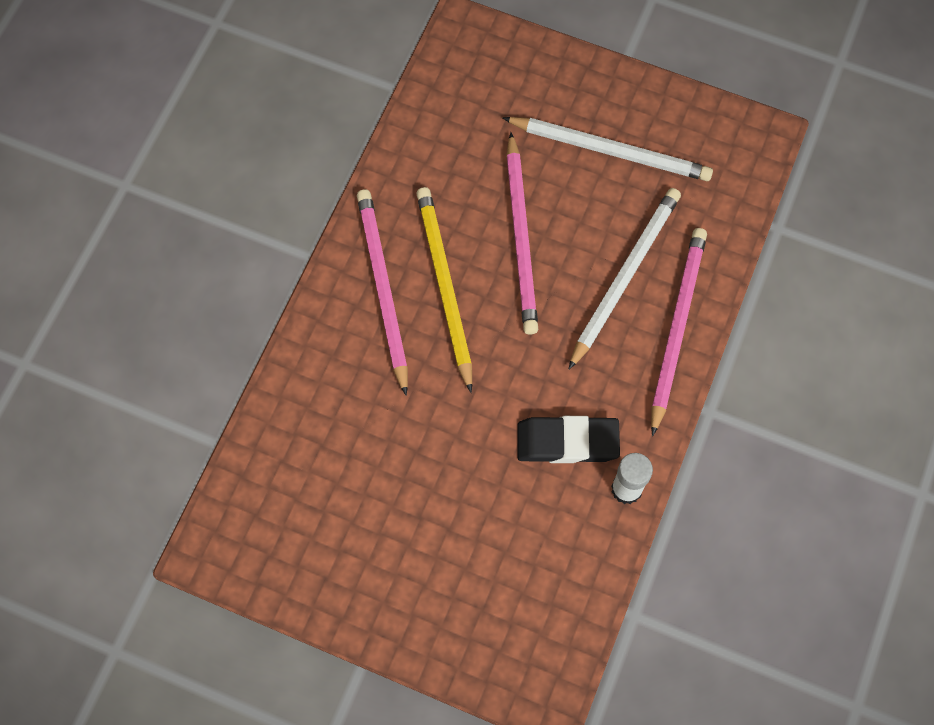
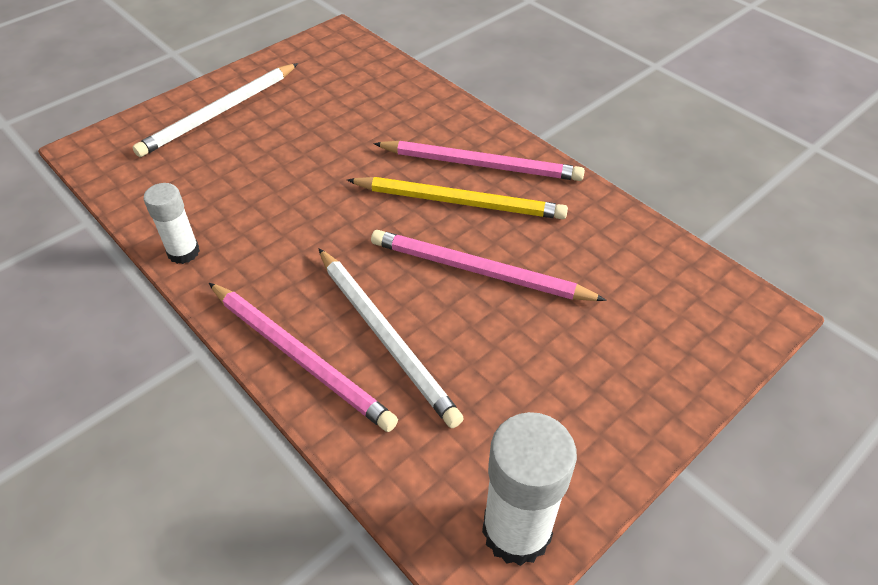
camera: 115 degrees right, 20 degrees down
(567, 442) = (257, 229): black eraser -> none
(609, 150) = (547, 388): white pencil -> white pencil (220, 112)
(725, 133) = (516, 531): none -> white glue stick

